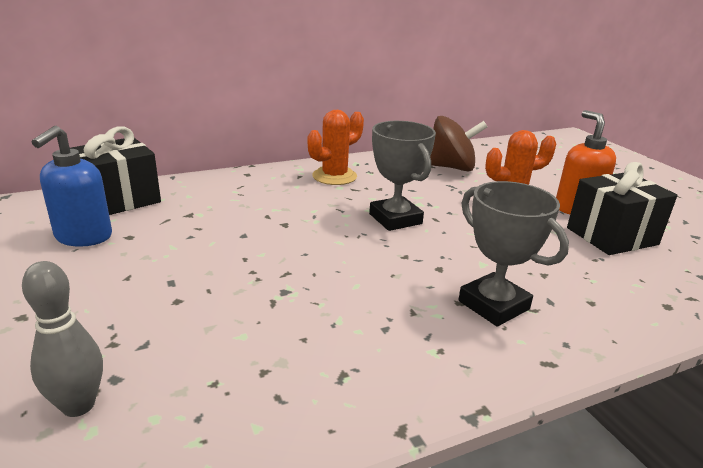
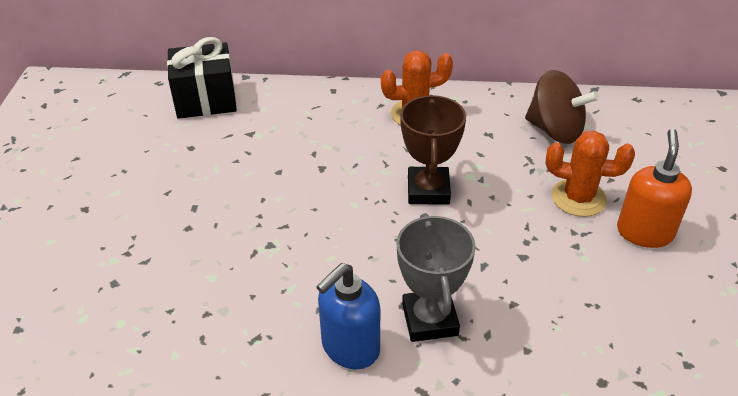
camera: 30 degrees right, 15 degrees up
(78, 405) = (84, 296): grey bowling pin -> none
(83, 237) = (158, 138): blue soap dispenser -> blue soap dispenser (350, 347)
(395, 219) = (428, 190): grey trophy -> brown trophy
(611, 236) = (642, 282): black gift -> none

